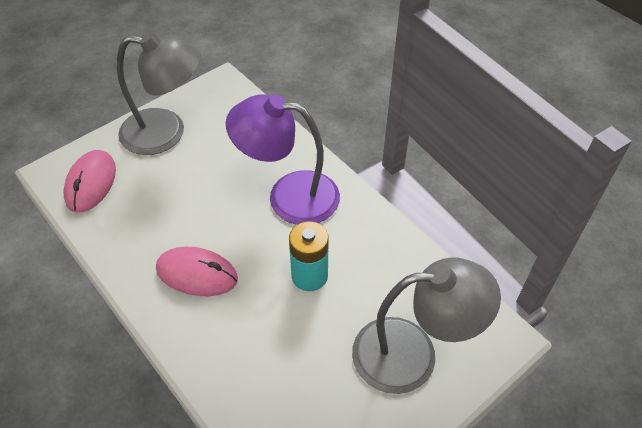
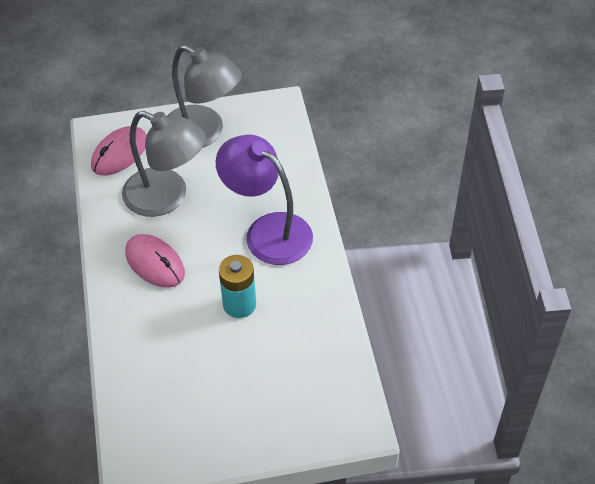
camera: 30 degrees right, 0 degrees up
(412, 354) = (277, 402): grey lamp -> grey lamp (167, 197)

